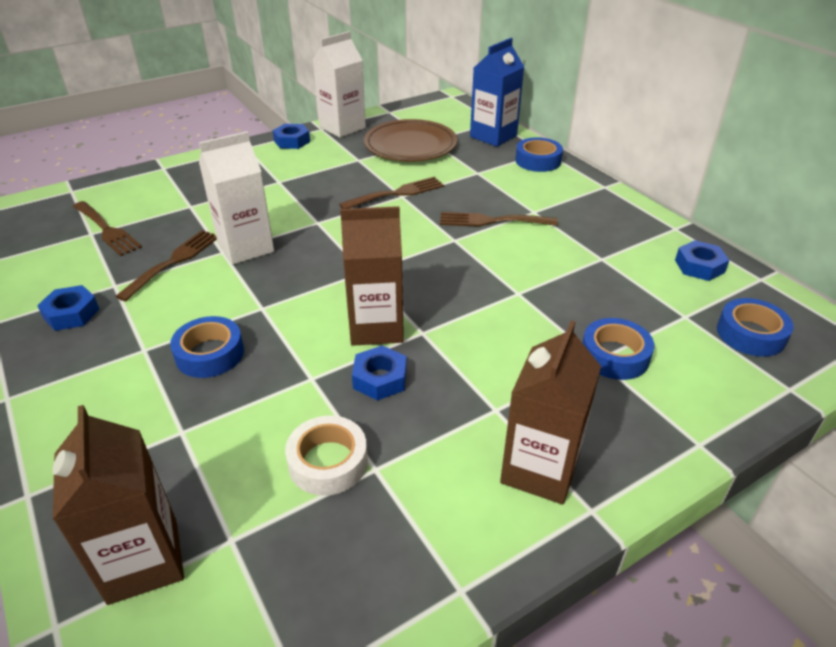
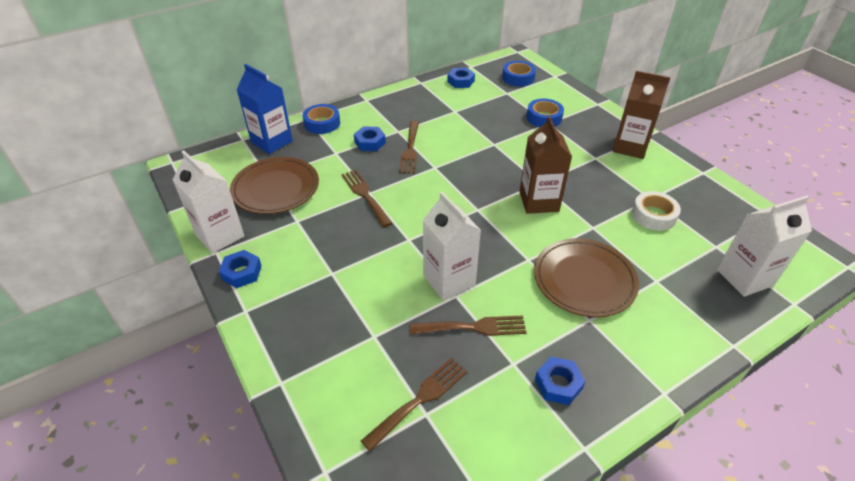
camera: 90 degrees left, 5 degrees up
(143, 561) = (744, 278): brown carton -> white carton
(173, 261) = (473, 327): brown fork -> brown fork turned 150 degrees clockwise
(210, 354) = (584, 280): blue tape -> brown plate
(380, 379) = (585, 198): blue nut -> blue nut (370, 142)

